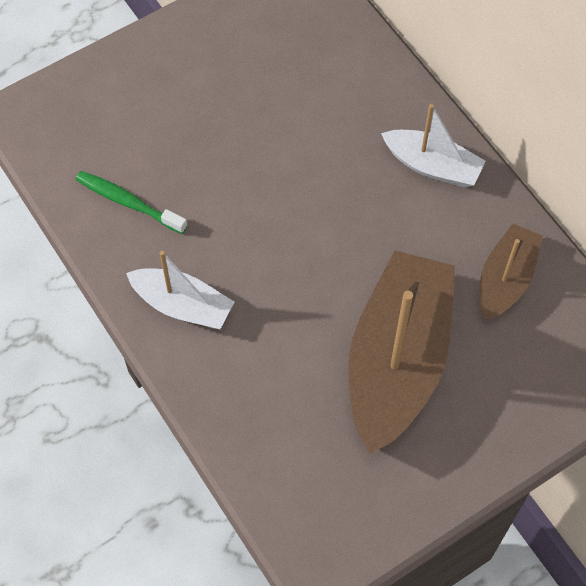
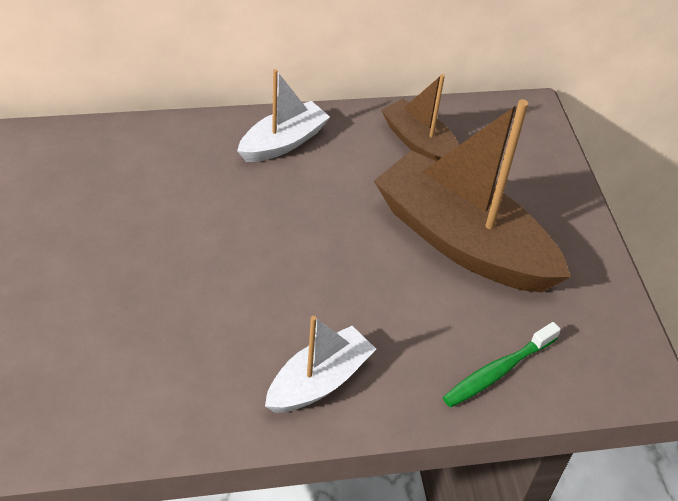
camera: 70 degrees left, 15 degrees down
(128, 202) = (165, 383): green toothbrush -> green toothbrush (497, 371)

